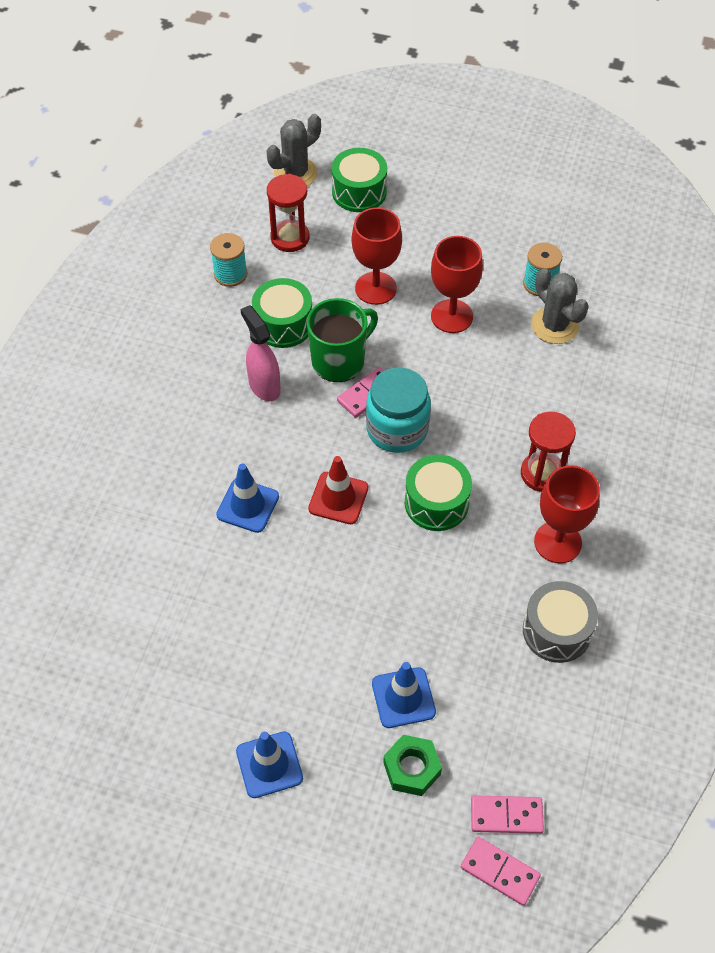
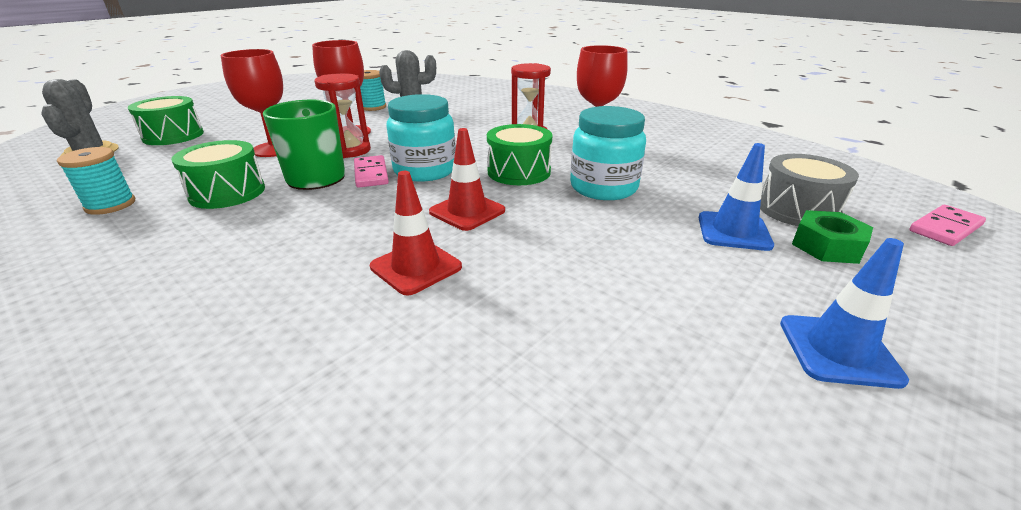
camera: 65 degrees left, 25 degrees down
(248, 505) = (416, 267): blue traffic cone -> red traffic cone
(264, 386) = (278, 219): pink spray bottle -> none
(290, 238) = (145, 169): red hourglass -> red hourglass (350, 150)
(439, 582) = (603, 187): none -> turquoise jar
(506, 815) = (874, 212): pink domino -> none
(556, 631) = (676, 158): grey drum -> grey drum (797, 210)

